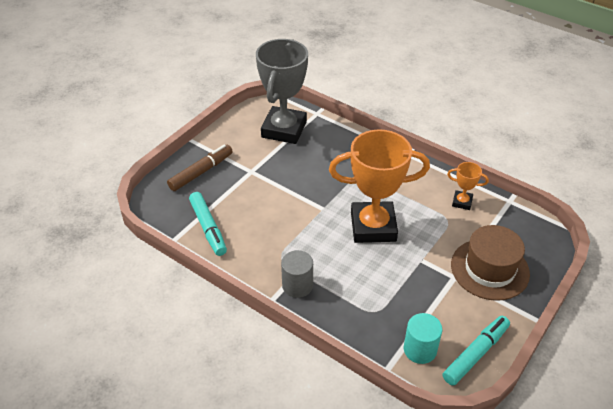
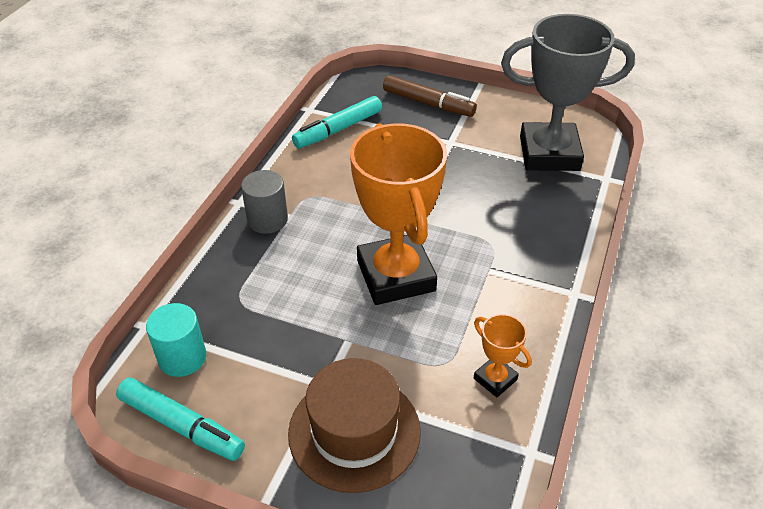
camera: 75 degrees right, 0 degrees up
(462, 202) = (495, 379): orange trophy -> orange trophy turned 45 degrees counterclockwise

